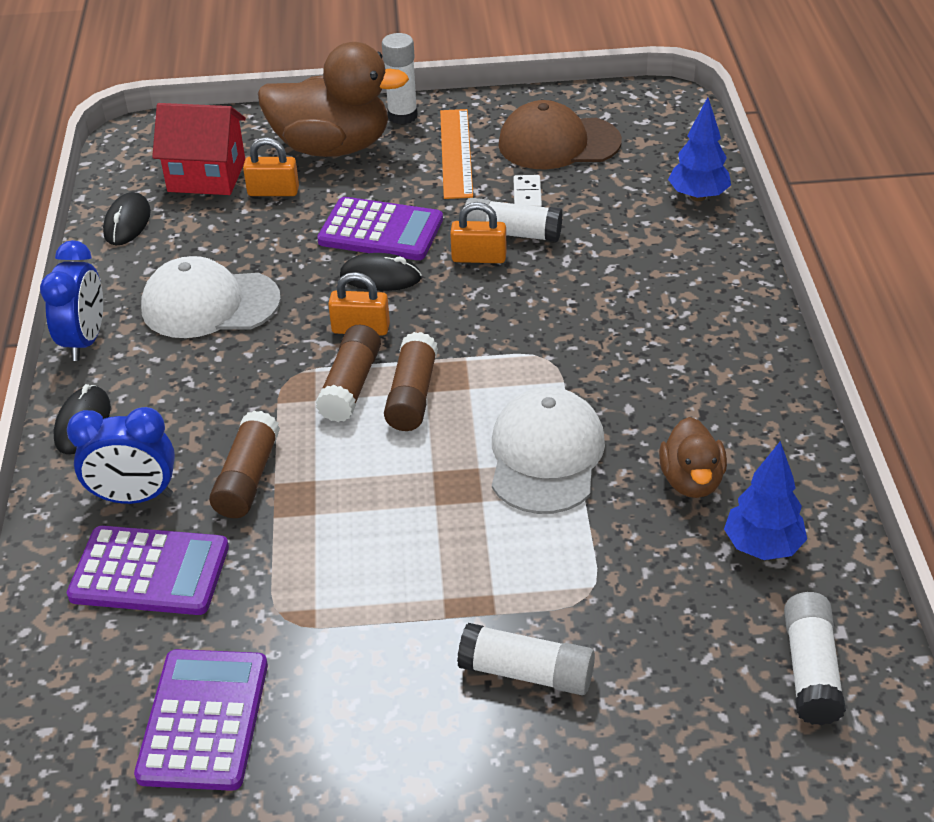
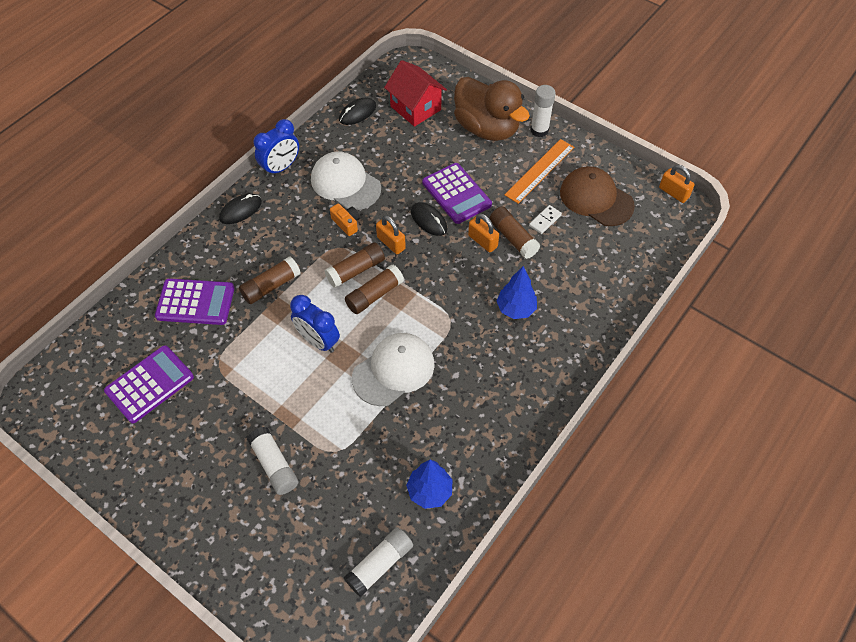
camera: 40 degrees right, 15 degrees up
(134, 497) = (224, 262): blue clock -> blue clock (318, 341)
(149, 572) = (195, 302): purple calculator -> purple calculator turned 45 degrees counterclockwise
(269, 345) = (346, 223): none -> orange camera
(273, 191) = (434, 137): orange padlock -> orange padlock (673, 193)
(512, 233) = (513, 238): white glue stick -> brown glue stick
(691, 481) = (438, 434): brown duck -> none
(698, 196) = (628, 281): blue tree -> blue tree (515, 309)

